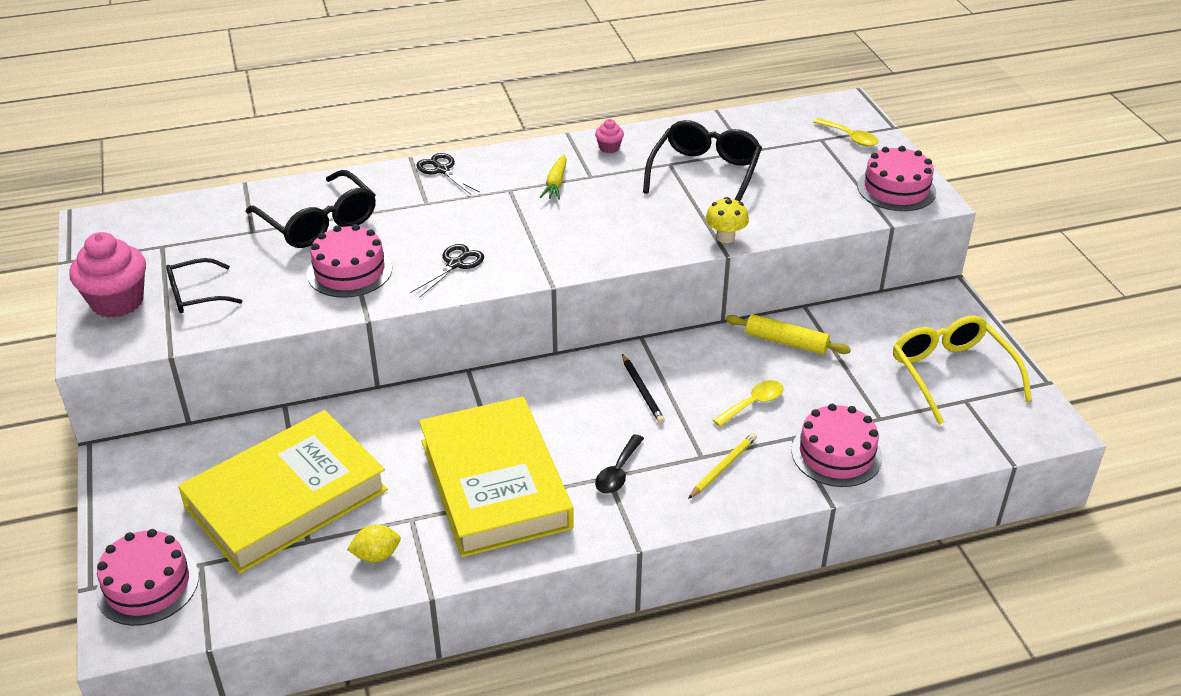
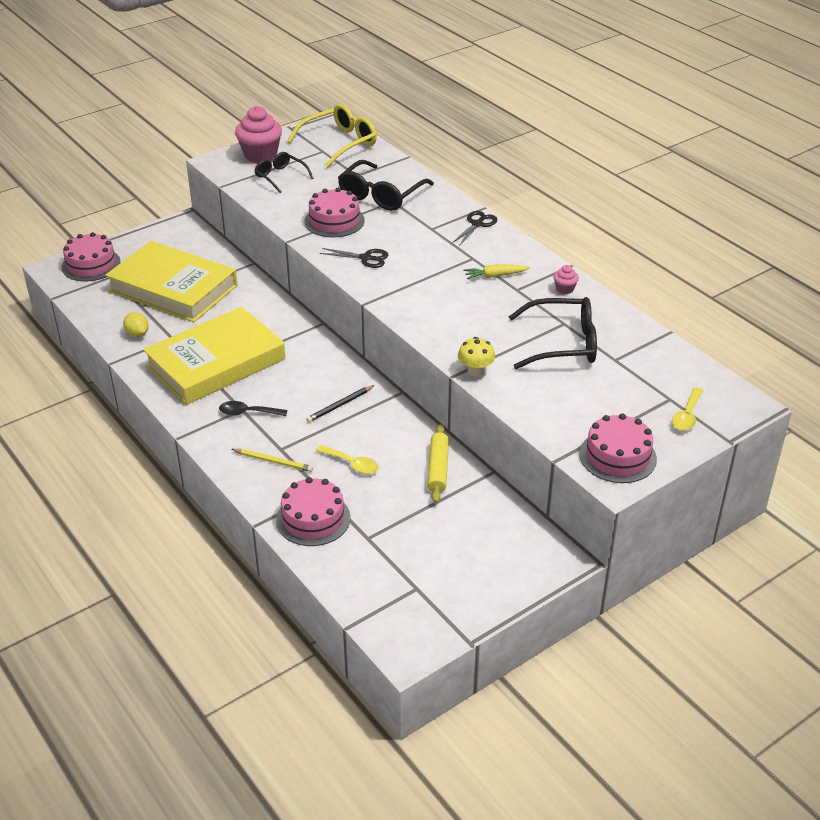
camera: 70 degrees right, 0 degrees up
(951, 374) = (448, 575): yellow glasses -> yellow glasses (339, 143)

